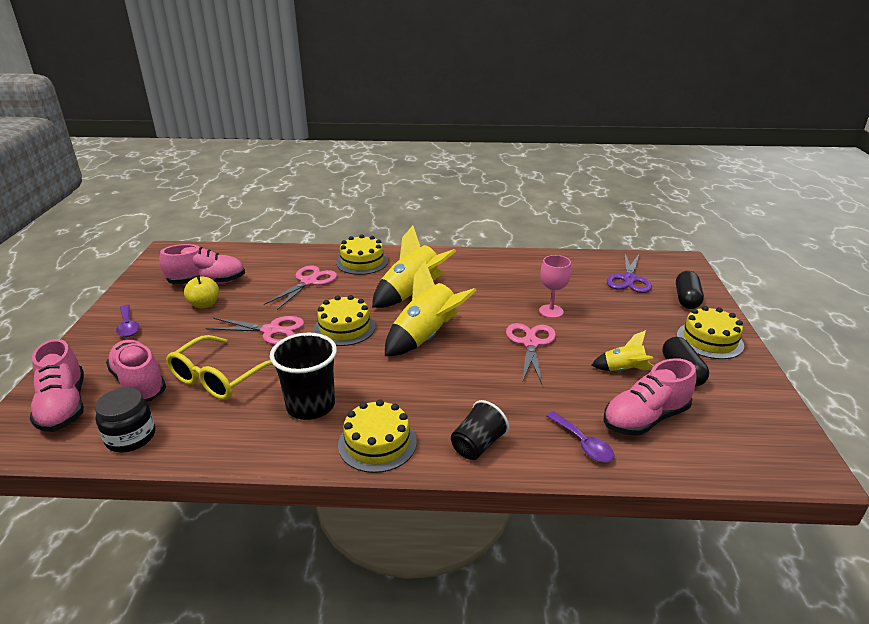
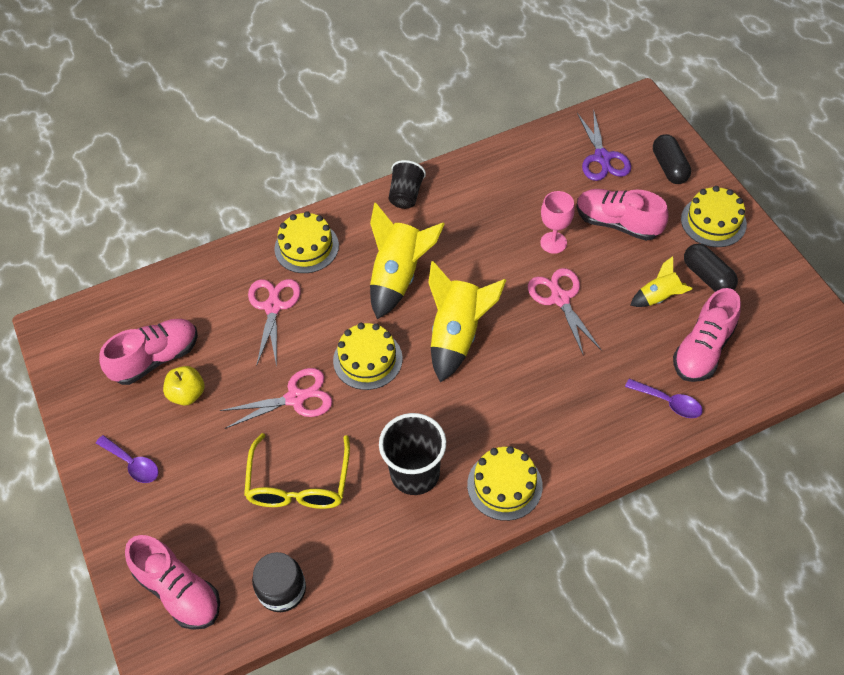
camera: 25 degrees left, 25 degrees up
(139, 383) = (225, 528): pink shoe -> pink shoe (617, 223)
(477, 445) = (587, 446): black cup -> black cup (406, 195)

